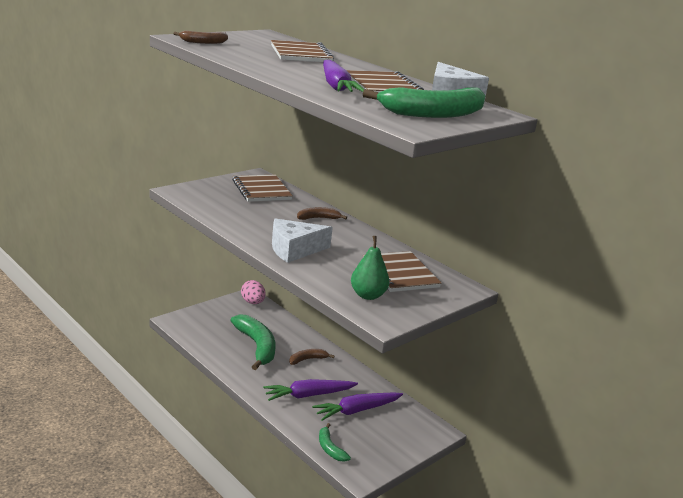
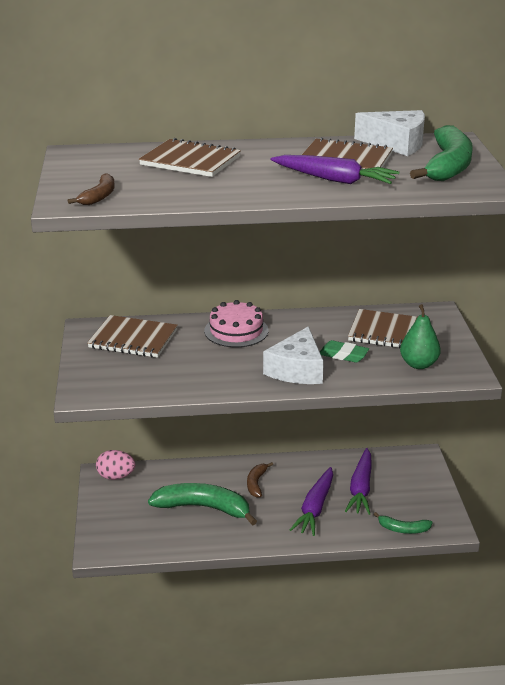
camera: 50 degrees left, 5 degrees up
(318, 218) = (236, 331): brown banana -> pink cake
(339, 262) = (343, 355): none -> green eraser

